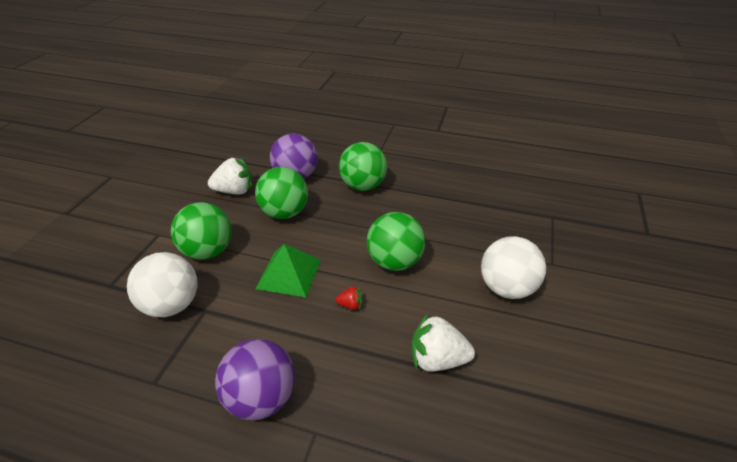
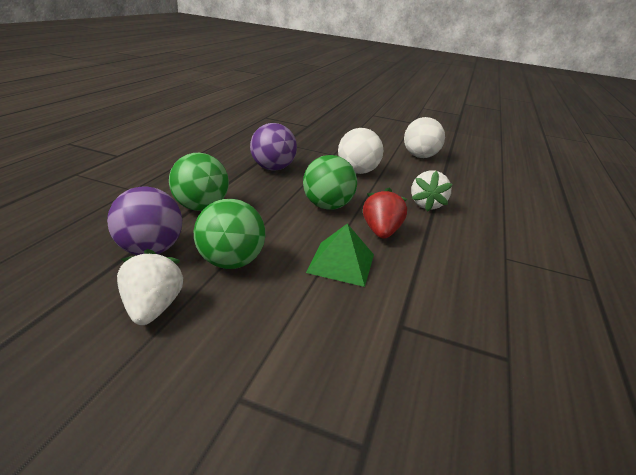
camera: 90 degrees left, 10 degrees down
(172, 305) = (397, 357): white ball -> white ball (419, 156)
(208, 251) = (295, 329): green ball -> none
(261, 398) = (491, 283): purple ball -> purple ball (272, 168)
(350, 305) = (381, 232): red strawberry -> red strawberry, size x2.05

